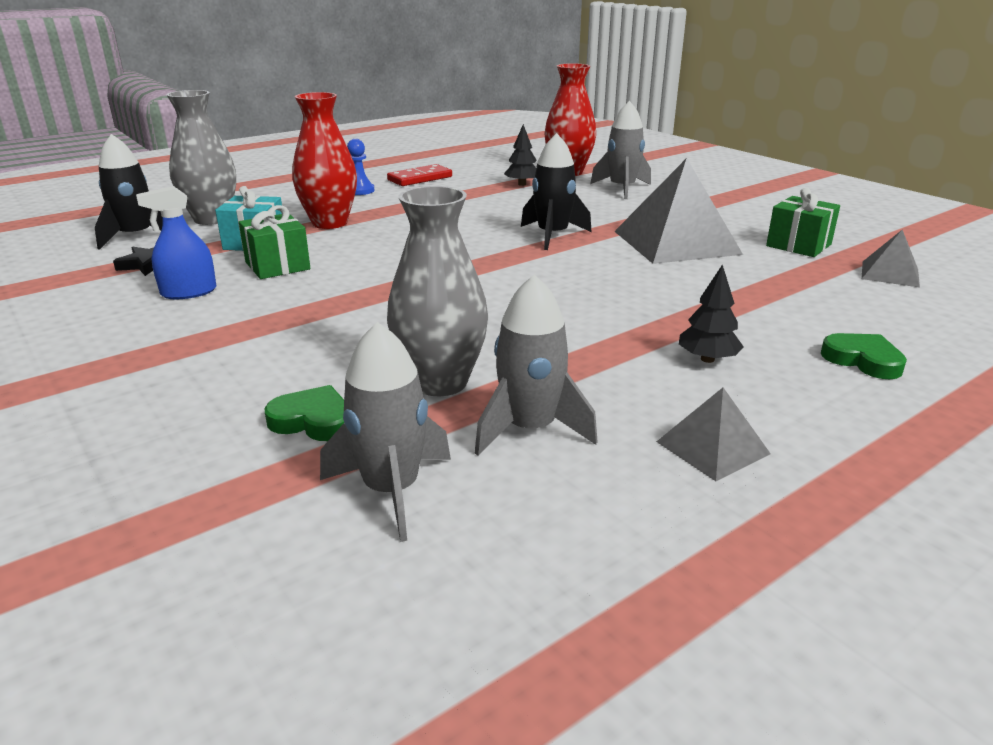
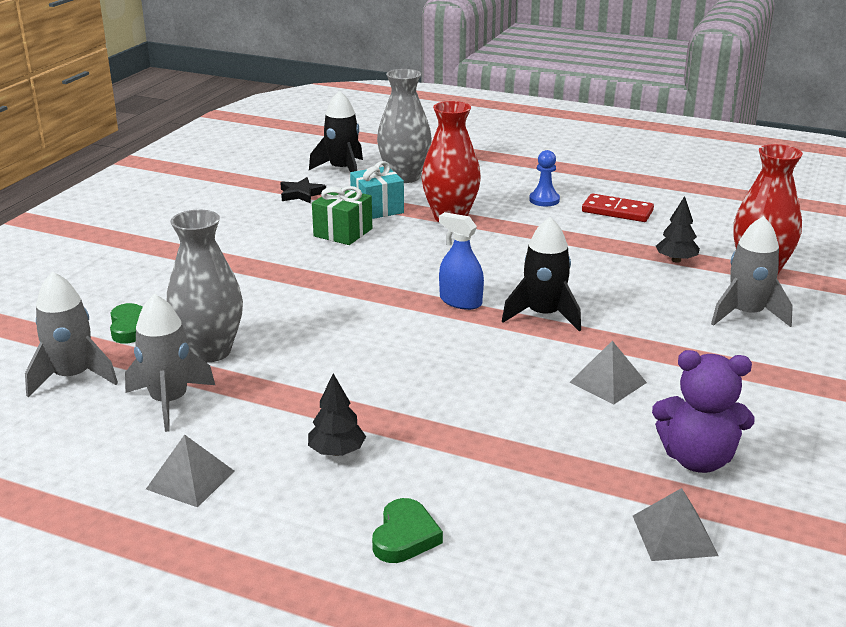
camera: 60 degrees right, 0 degrees up
(189, 292) = (270, 224): blue spray bottle -> blue spray bottle (460, 301)
(676, 242) = (608, 382): grey pyramid -> grey pyramid, size x0.50
(798, 245) = (697, 459): green gift -> purple teddy bear

